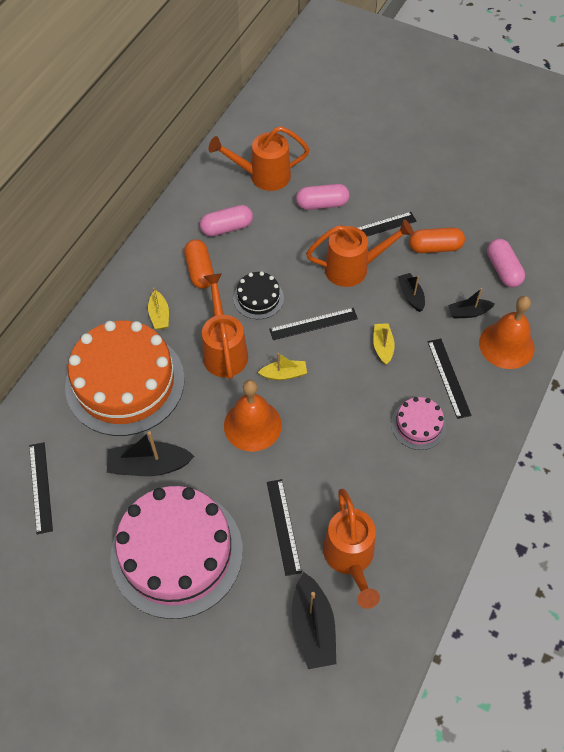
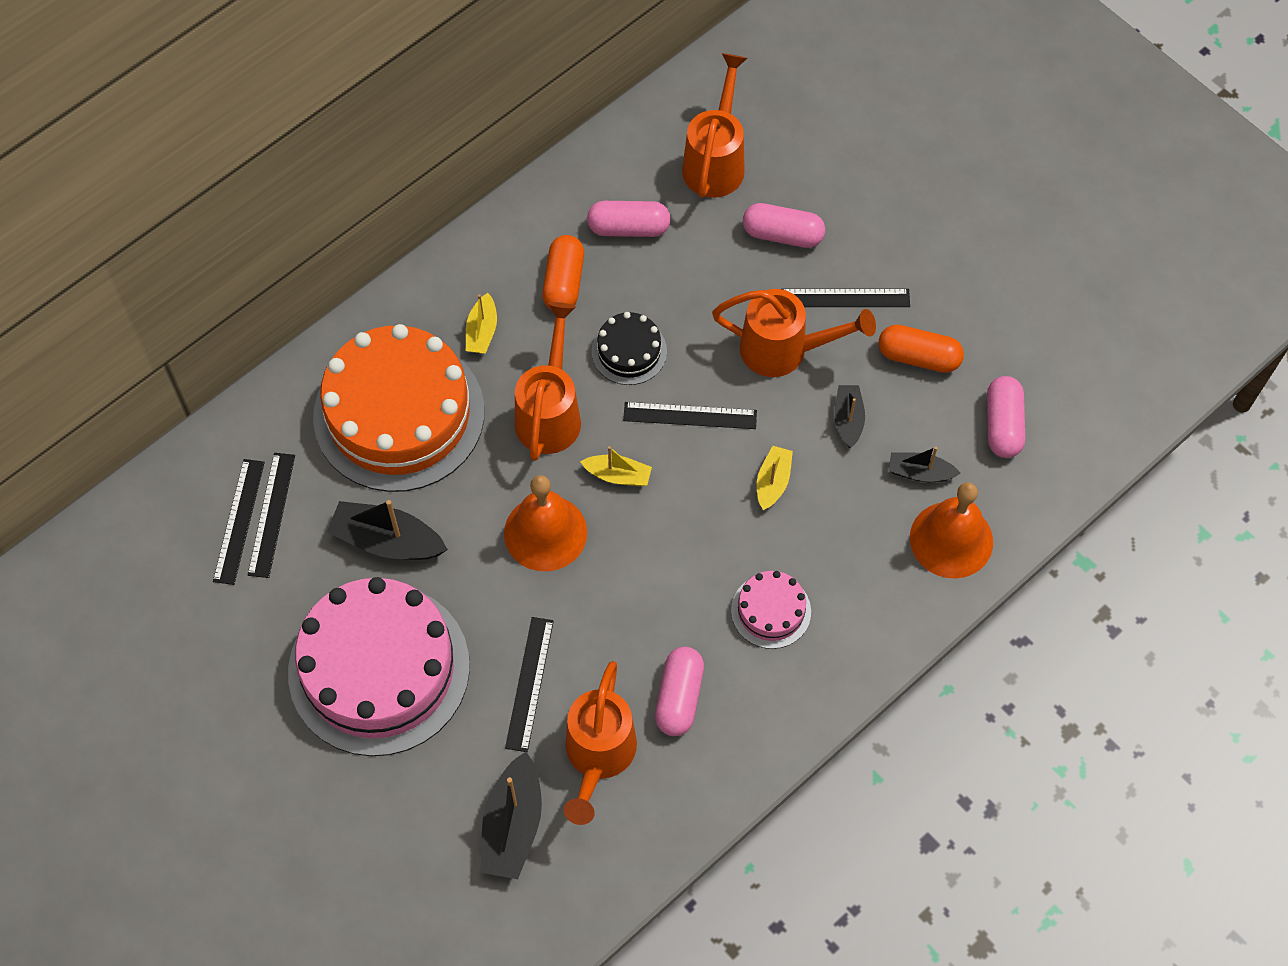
camera: 20 degrees right, 5 degrees up
(263, 176) = (715, 161): orange watering can -> orange watering can turned 90 degrees clockwise
(385, 500) = (679, 697): none -> pink capsule
(448, 377) = (845, 558): black ruler -> black ruler (272, 514)

